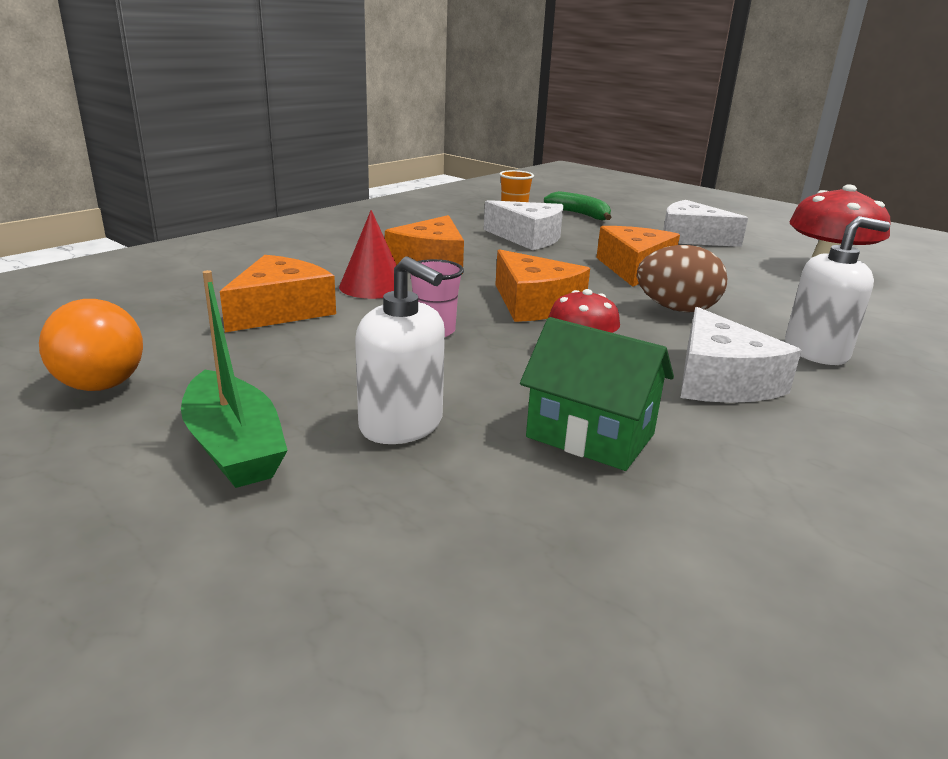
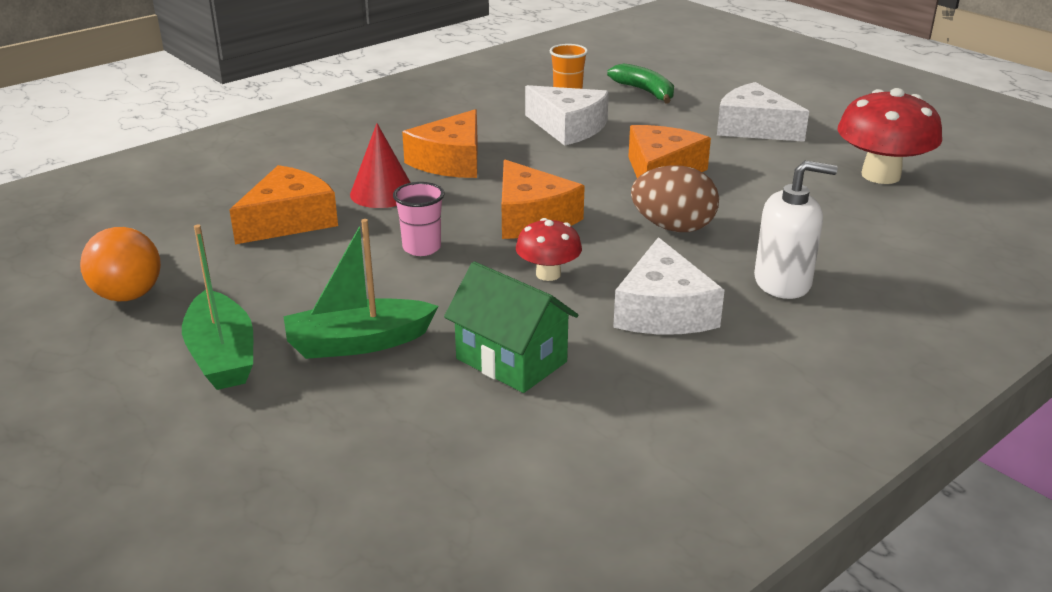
camera: 10 degrees right, 5 degrees up
(401, 425) = (358, 343): white soap dispenser -> green boat

